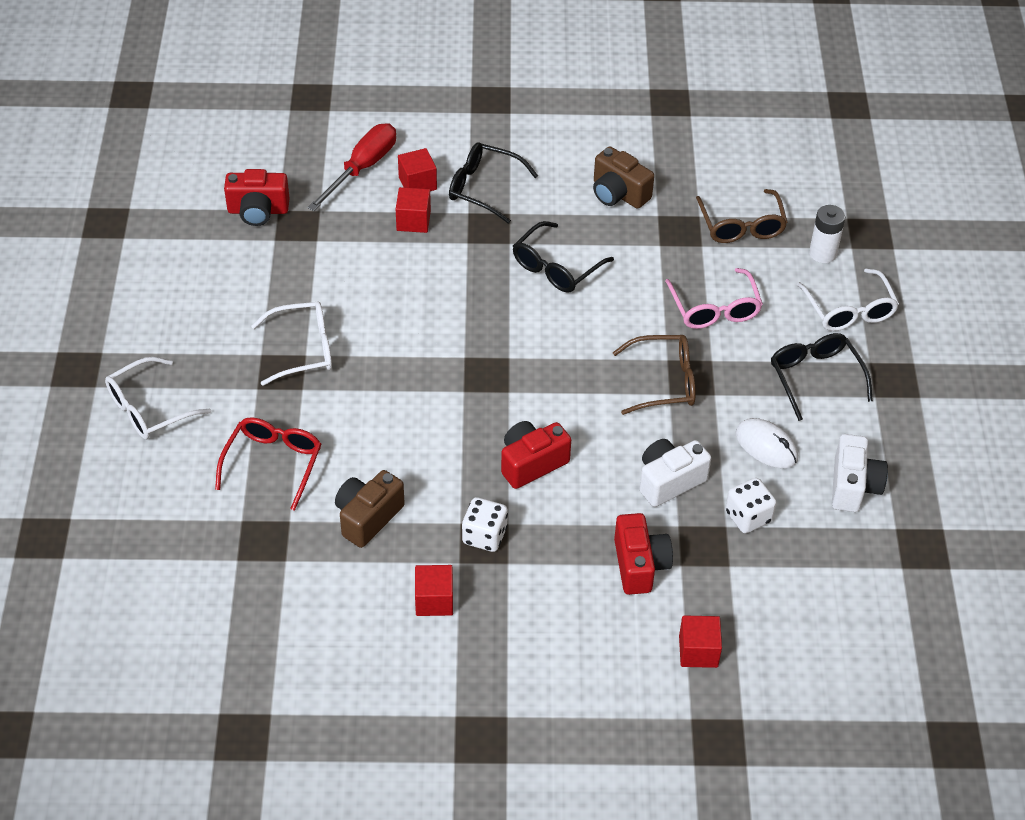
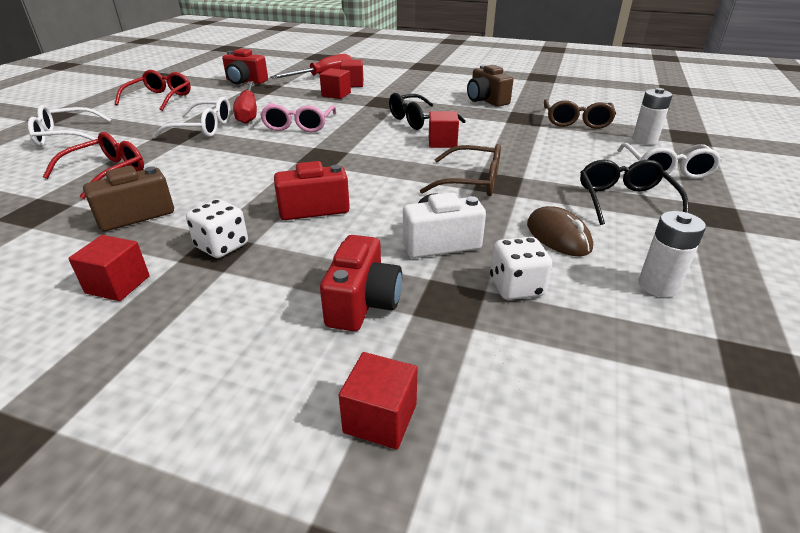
camera: 20 degrees right, 15 degrees down
(177, 288) = (160, 98): none -> red glasses
(330, 297) = (248, 112): none -> red screwdriver
(483, 188) = (393, 89): black glasses -> none
(604, 312) = (442, 142): none -> red cube
(714, 309) = (537, 153): pink glasses -> pink glasses (299, 125)
(766, 446) = (558, 236): white mouse -> brown mouse
(853, 486) = (658, 285): white camera -> white battery

